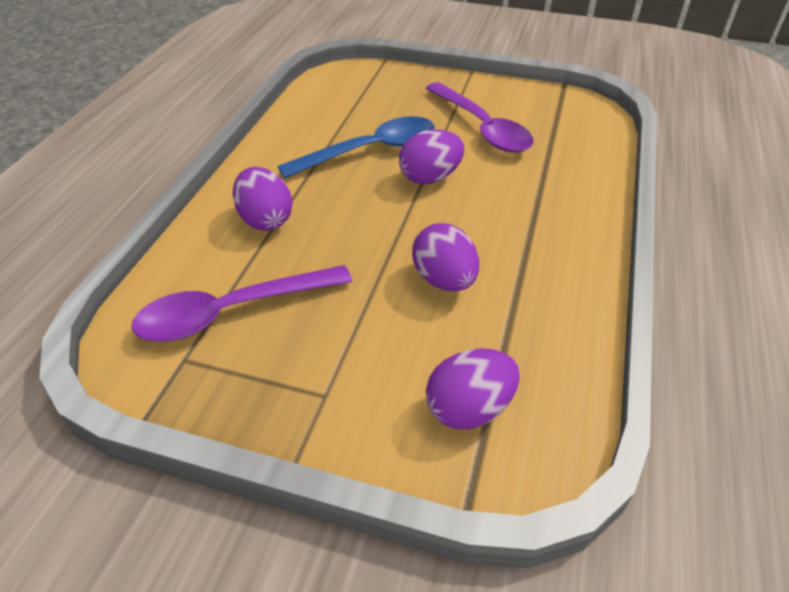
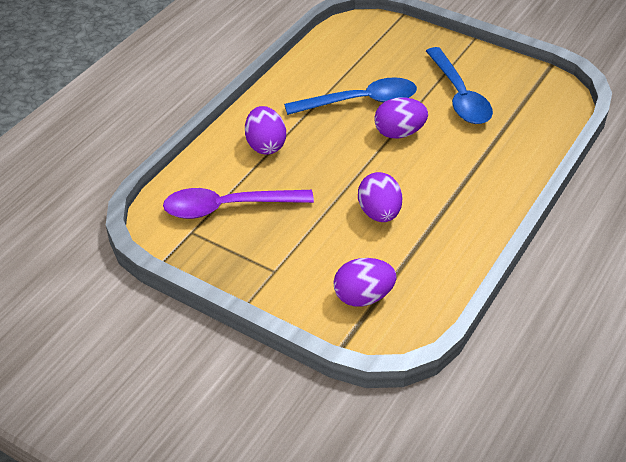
camera: 15 degrees right, 0 degrees up
(482, 127) = (459, 96): purple spoon -> blue spoon

